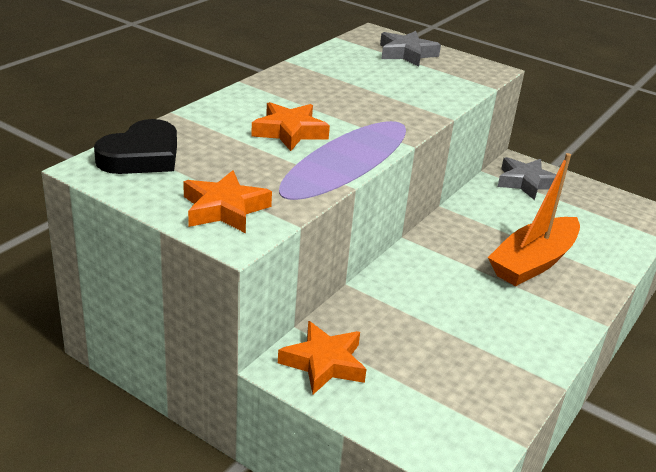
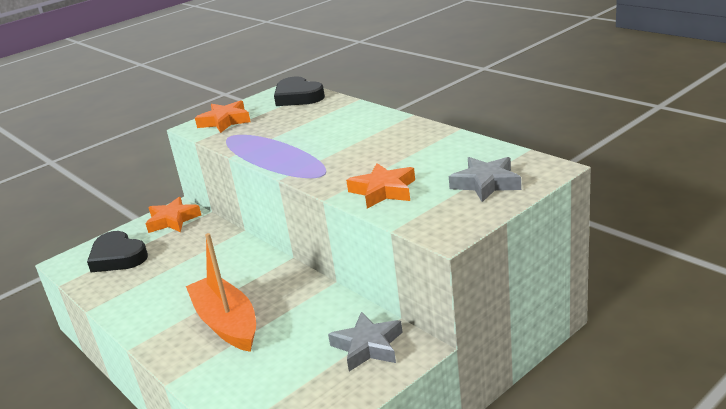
camera: 110 degrees right, 5 degrees down
(289, 132) = (317, 134): orange star -> orange star (383, 191)
(437, 397) = (118, 257): none -> black heart

